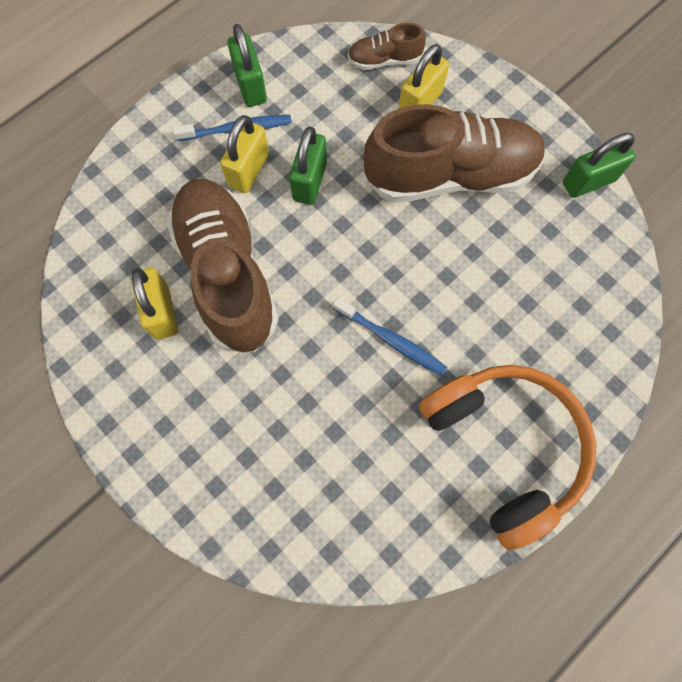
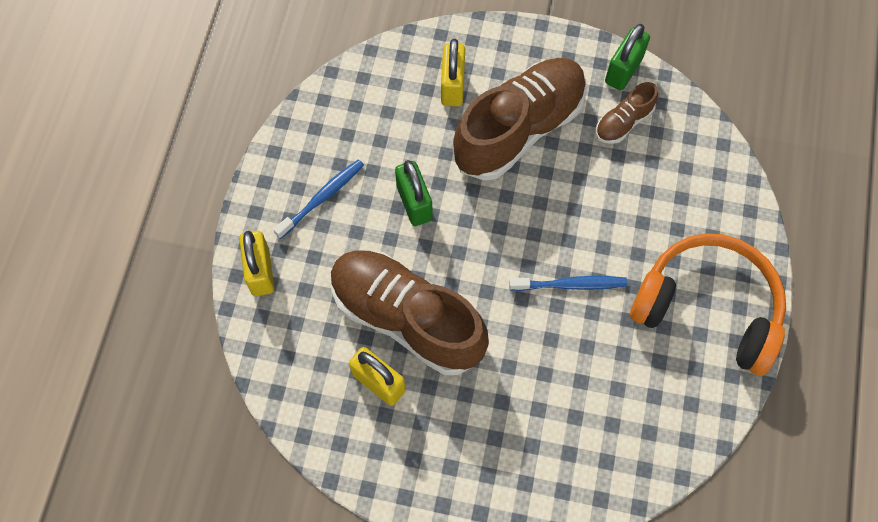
camera: 35 degrees left, 5 degrees down
(249, 170) = (358, 225): yellow padlock -> yellow padlock (260, 271)
(250, 86) = (305, 155): green padlock -> none
(384, 60) = (398, 68): brown shoe -> brown shoe (623, 122)

